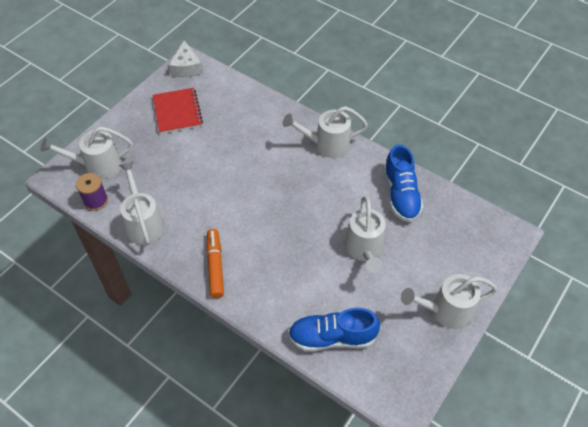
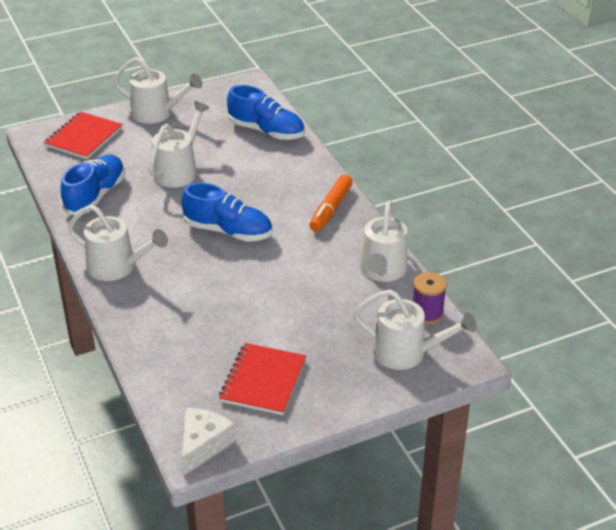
camera: 150 degrees left, 15 degrees down
(278, 207) = (228, 231): none -> blue shoe
(473, 249) = (83, 137): none -> red notebook

